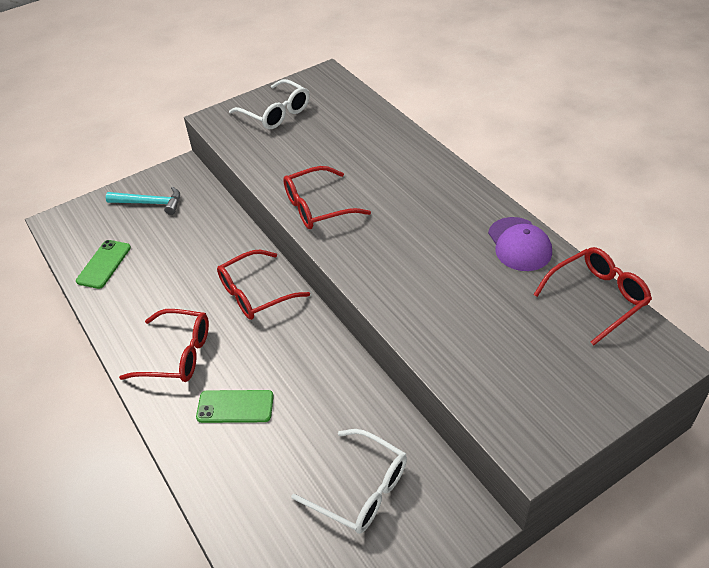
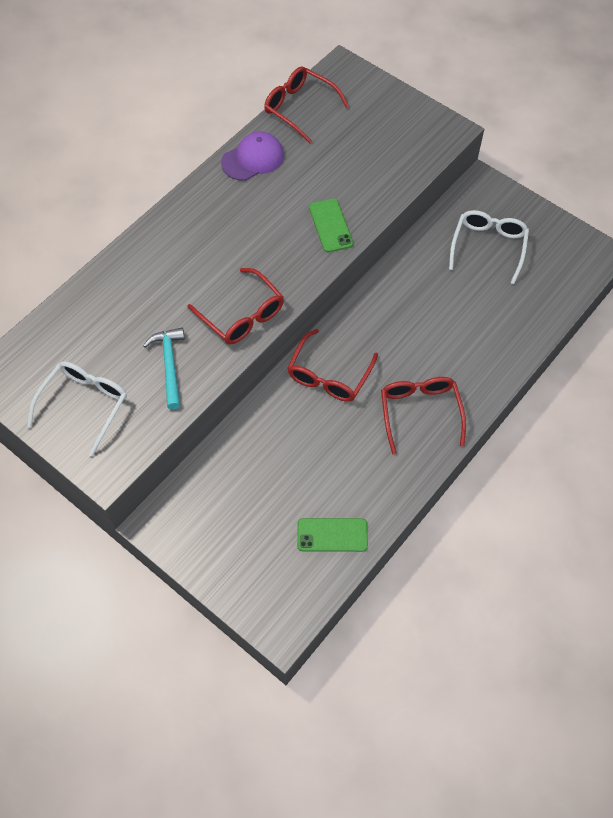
camera: 110 degrees left, 15 degrees up
(150, 203) = (225, 532): turquoise hammer -> turquoise hammer (169, 365)
(235, 407) = (454, 347): green phone -> green phone (330, 225)
(255, 293) = (329, 375): red glasses -> red glasses turned 75 degrees clockwise

